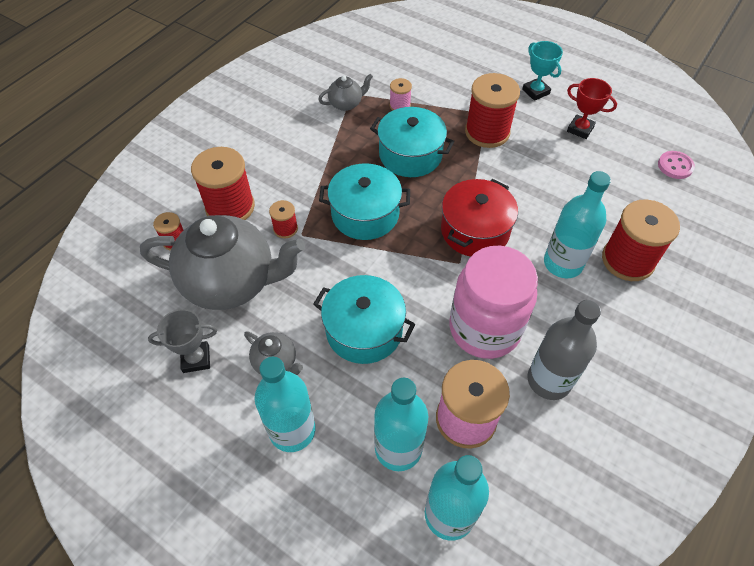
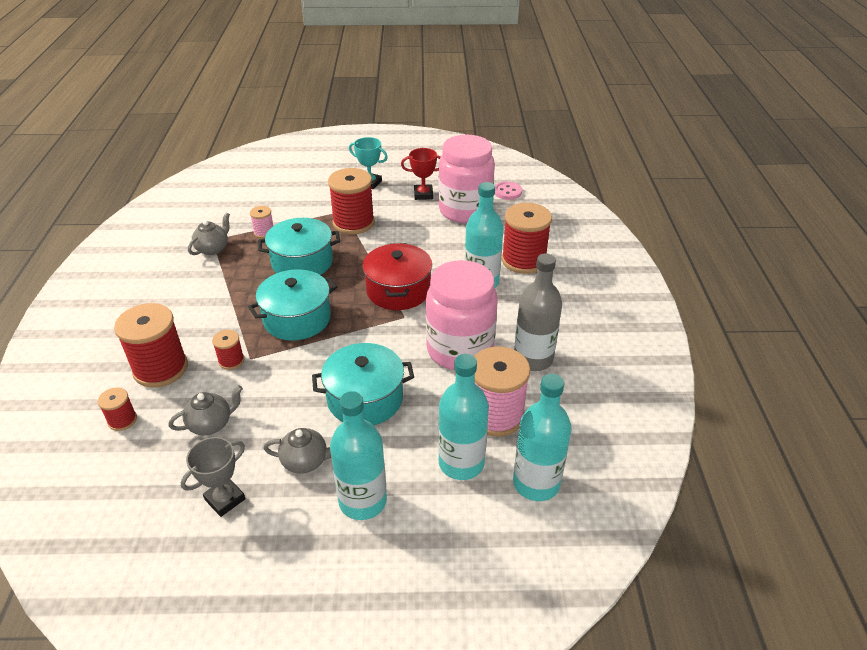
camera: 35 degrees left, 15 degrees down
(231, 282) = (211, 424): grey teapot -> grey teapot, size x0.44
(609, 169) = (465, 211): none -> pink jar

